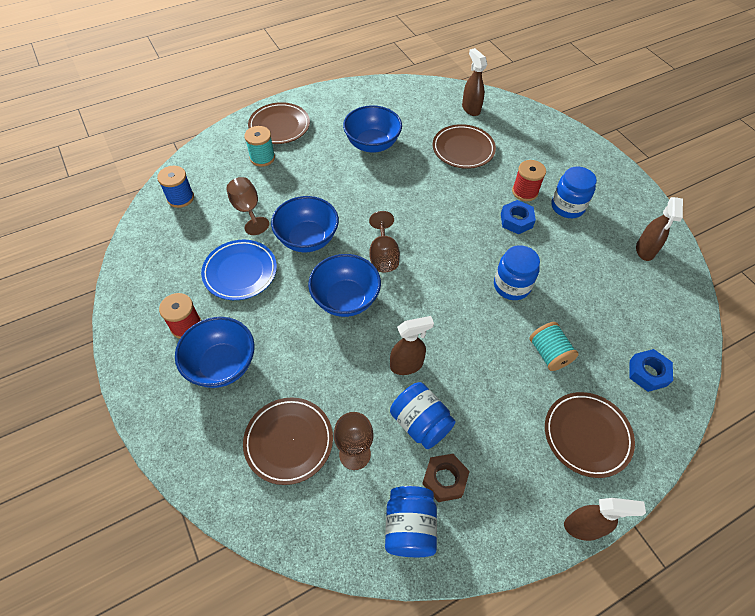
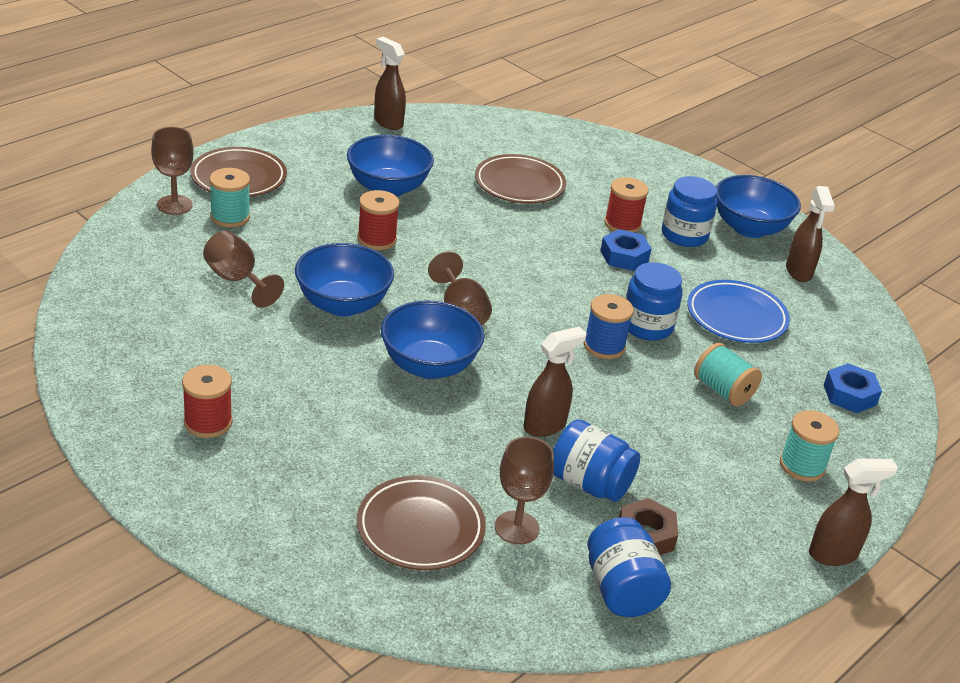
camera: 20 degrees left, 20 degrees down
(180, 198) = (124, 275): blue spool -> blue spool (604, 346)
(222, 365) = (284, 459): blue bowl -> blue bowl (749, 228)
(232, 144) = (174, 205): none -> brown goblet
(240, 272) = (260, 352): blue plate -> blue plate (736, 316)
(349, 186) = (377, 239): none -> red spool
(470, 109) = (510, 138): brown spray bottle -> brown spray bottle (388, 122)
(587, 435) = (802, 466): brown plate -> turquoise spool

